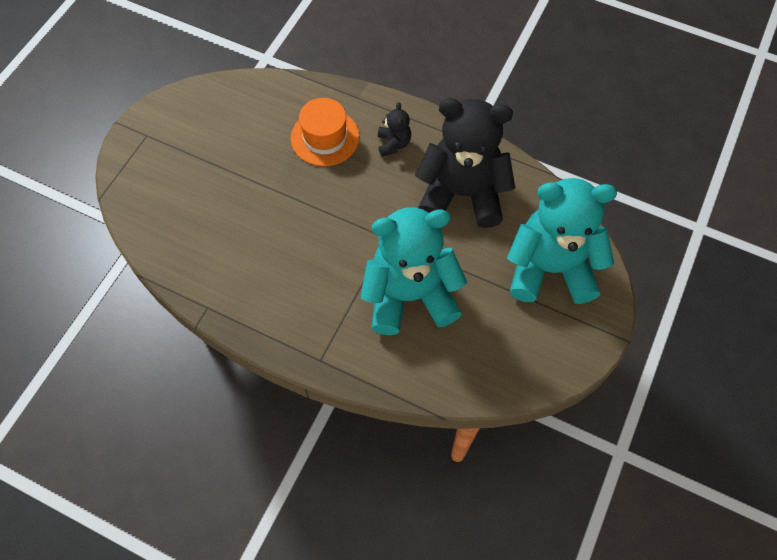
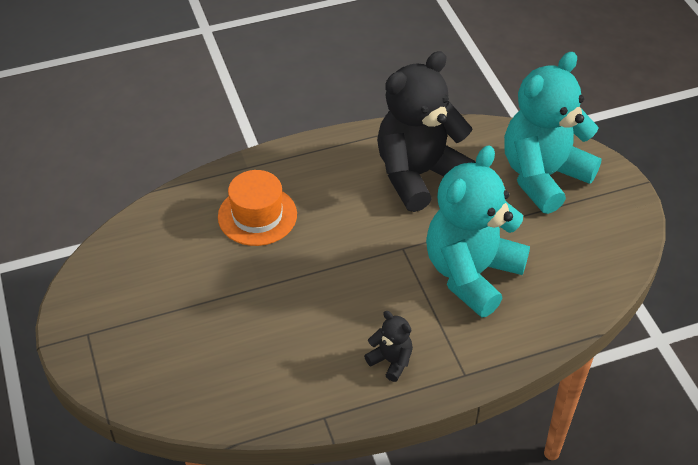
camera: 45 degrees left, 15 degrees down
(393, 144) = (320, 179): black teddy bear -> black teddy bear (391, 361)

